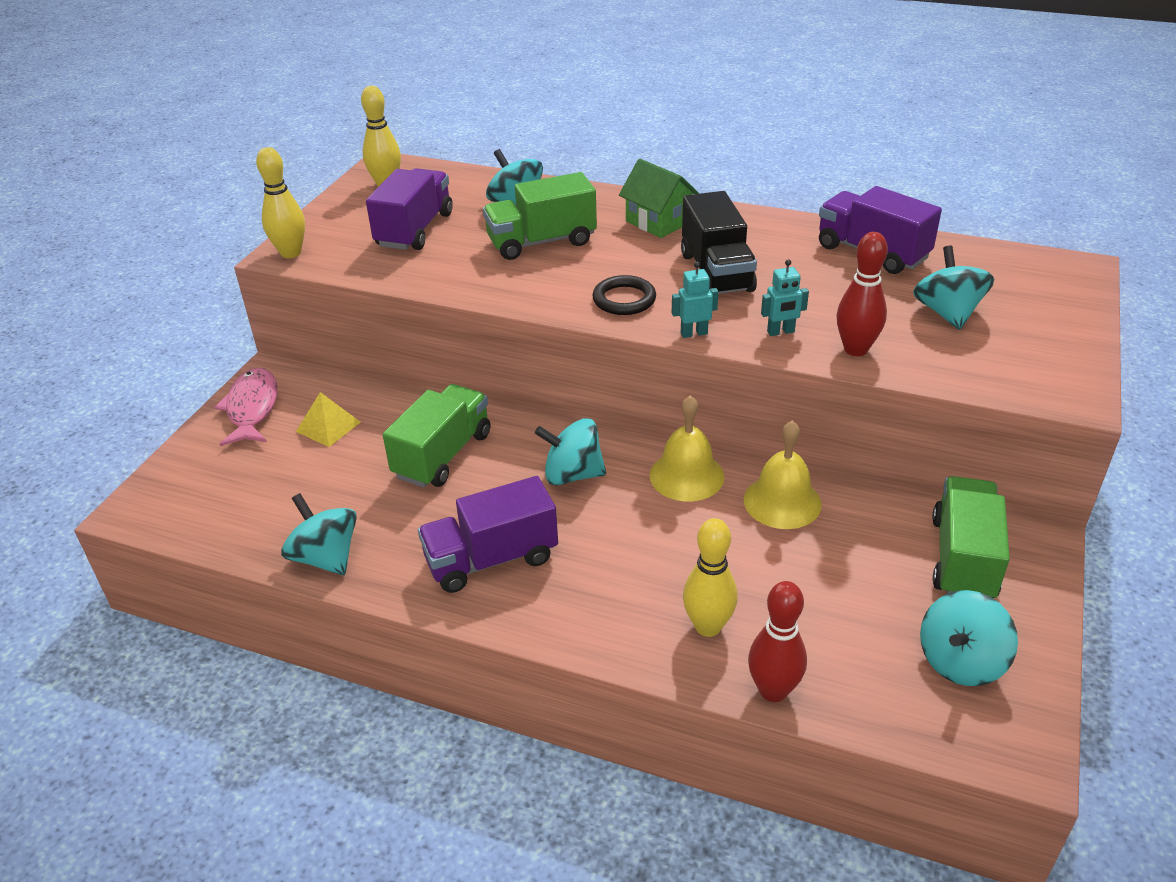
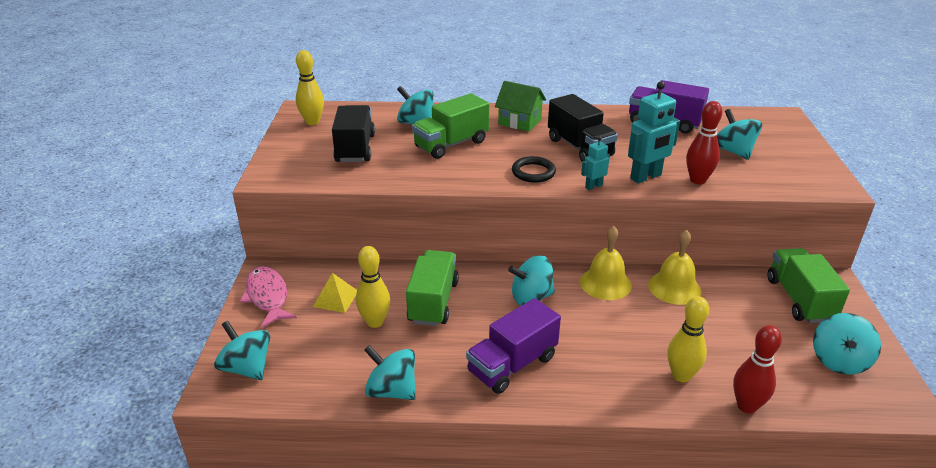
camera: 20 degrees left, 5 degrees down
(181, 491) = (247, 368): none -> turquoise spinning top
(291, 253) = (272, 176): yellow bowling pin -> yellow bowling pin (375, 322)
(415, 230) = (355, 148): purple truck -> black truck
(781, 332) = (646, 177): turquoise robot -> turquoise robot, size x1.85

